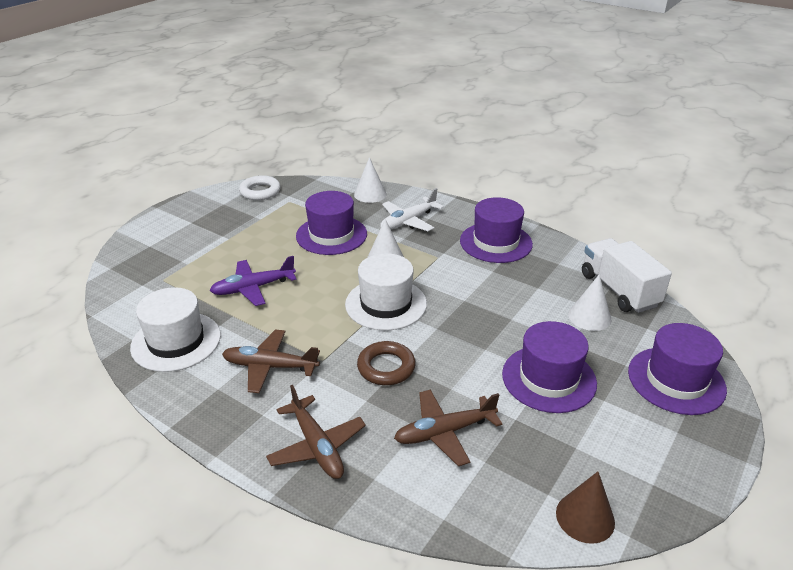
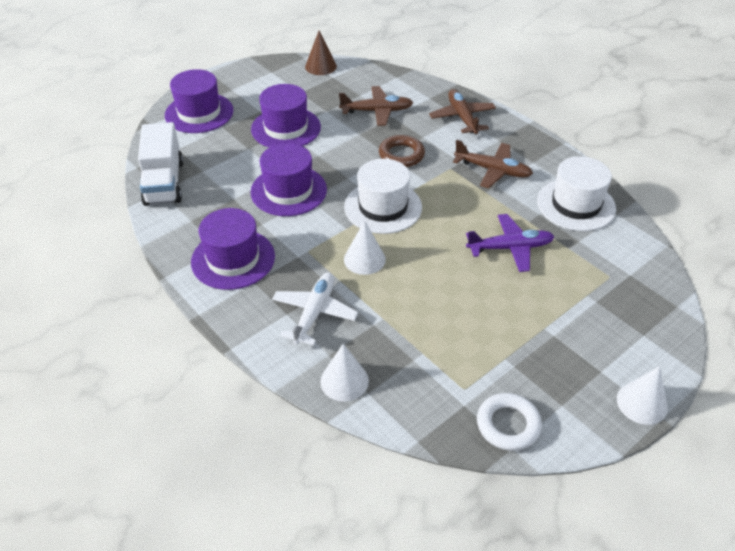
camera: 165 degrees left, 10 degrees up
(331, 235) = (416, 308): purple hat -> purple hat (288, 191)
(408, 221) = (314, 313): white plane -> white plane turned 45 degrees counterclockwise
(589, 317) = (214, 164): white cone -> white cone (642, 403)

